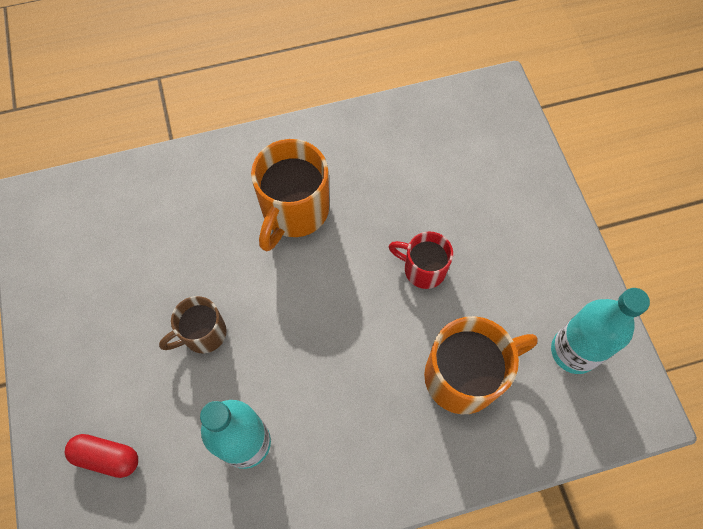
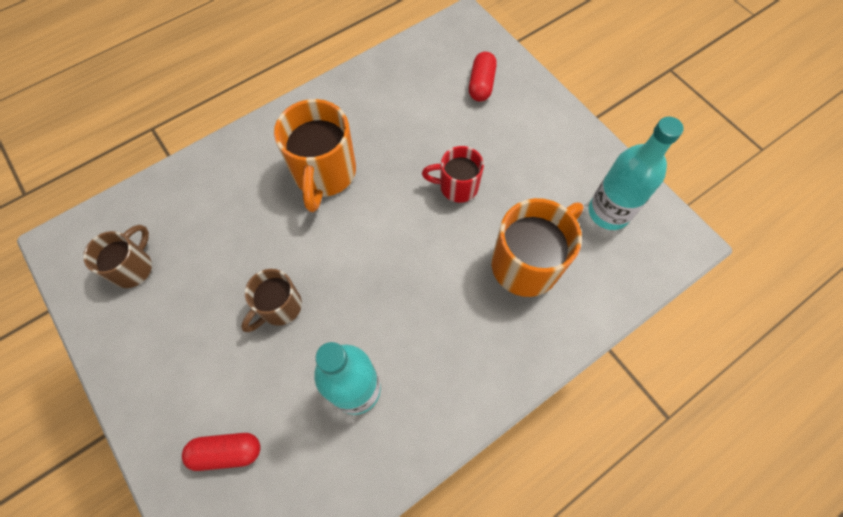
camera: 20 degrees left, 0 degrees up
(84, 247) = (133, 267): none -> brown mug
(491, 165) = (481, 84): none -> red capsule

